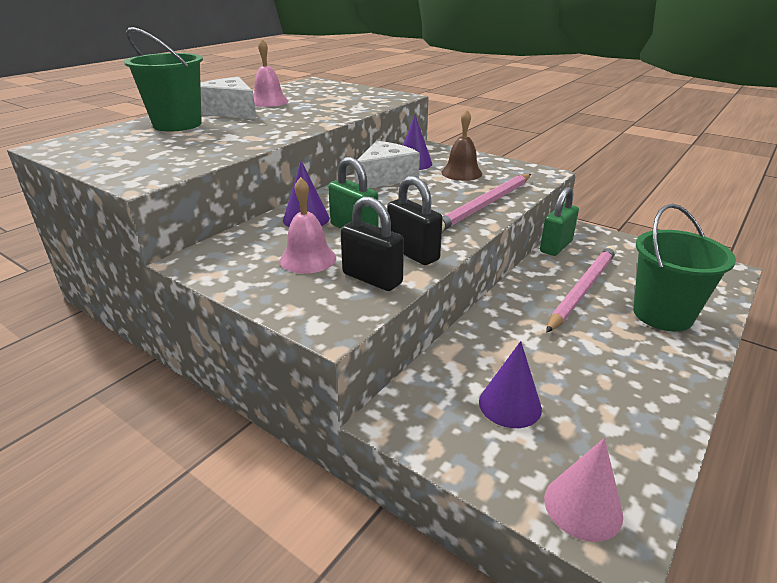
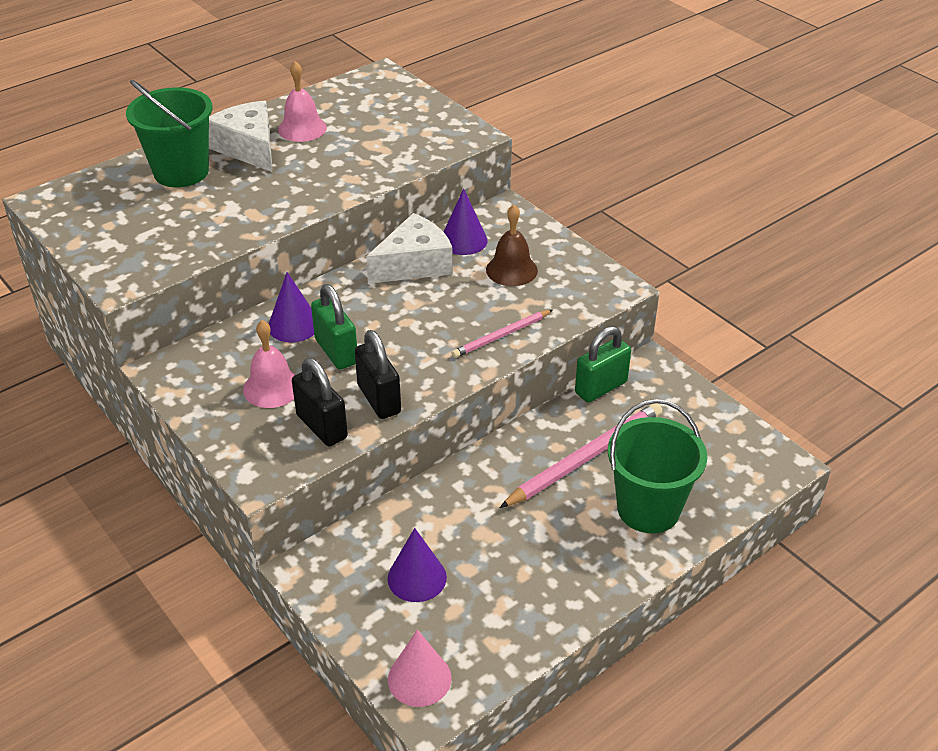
camera: 15 degrees right, 10 degrees up
(485, 205) = (501, 336): pink pencil -> pink pencil, size x0.58

